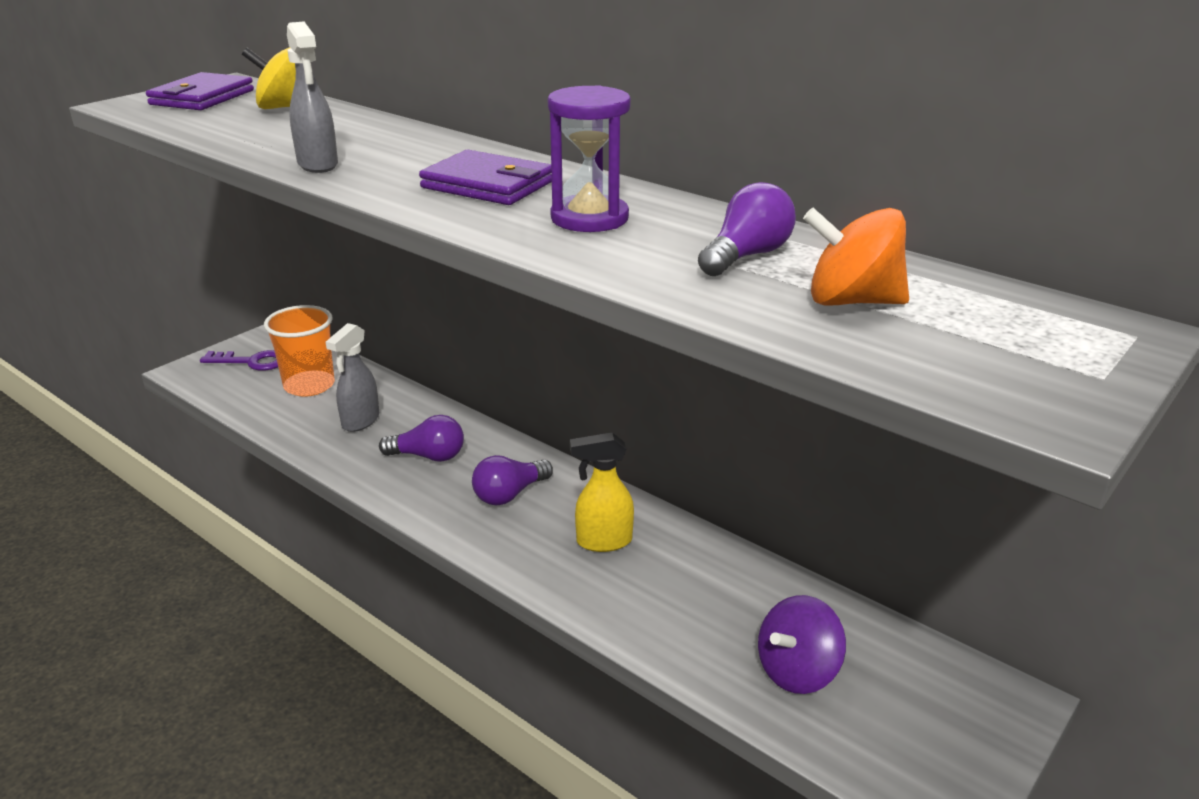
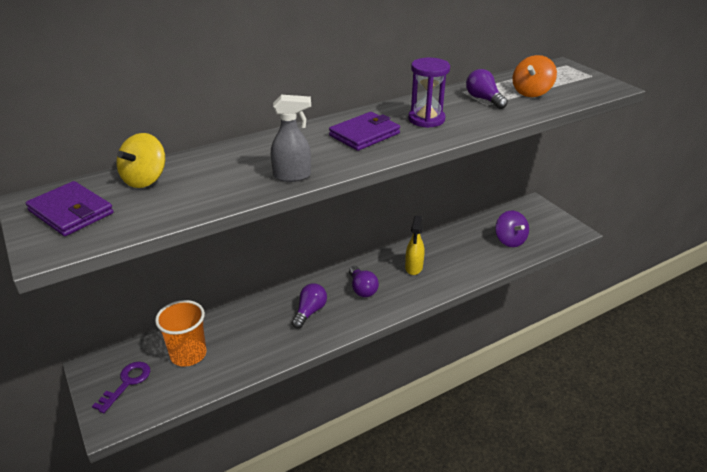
camera: 70 degrees left, 5 degrees up
(360, 421) = (253, 335): grey spray bottle -> none

